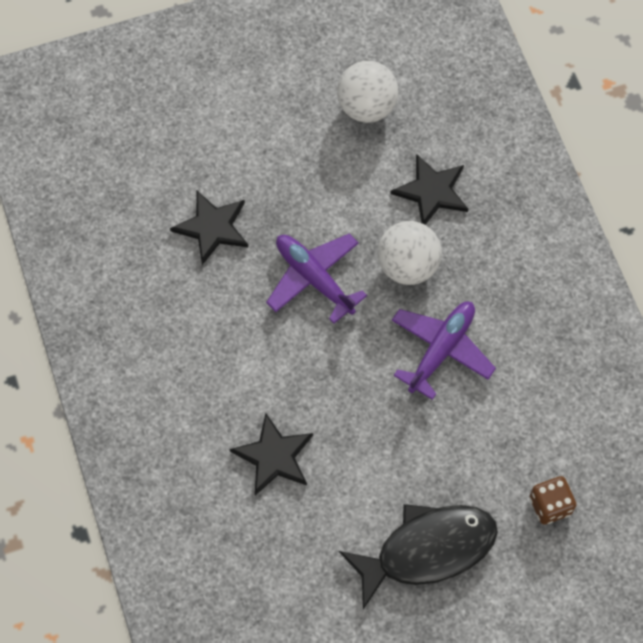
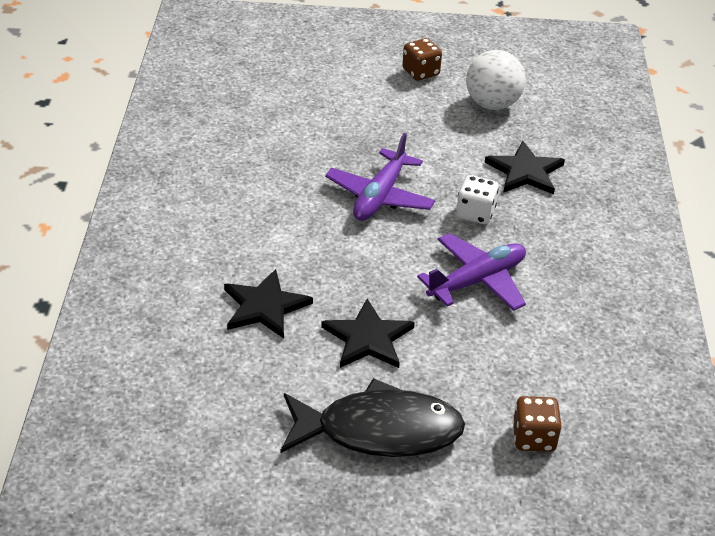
camera: 20 degrees right, 25 degrees down
(212, 227) = (306, 138): black star -> black star (368, 338)
(280, 86) = (420, 72): none -> brown dice
(314, 278) = (380, 196): purple plane -> purple plane turned 135 degrees counterclockwise
(408, 266) = (475, 213): white ball -> white dice

